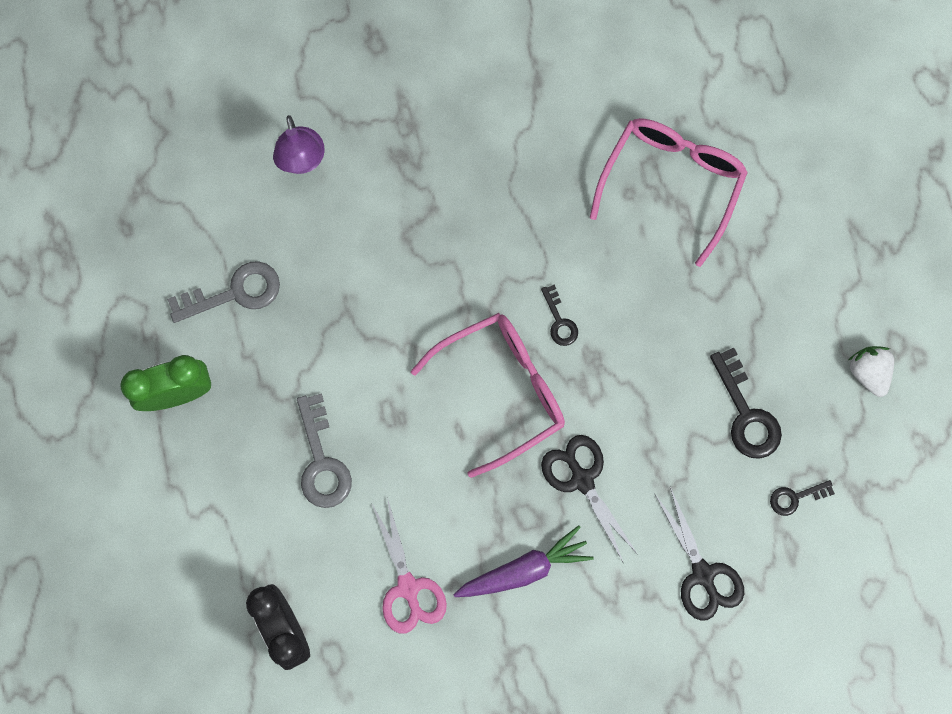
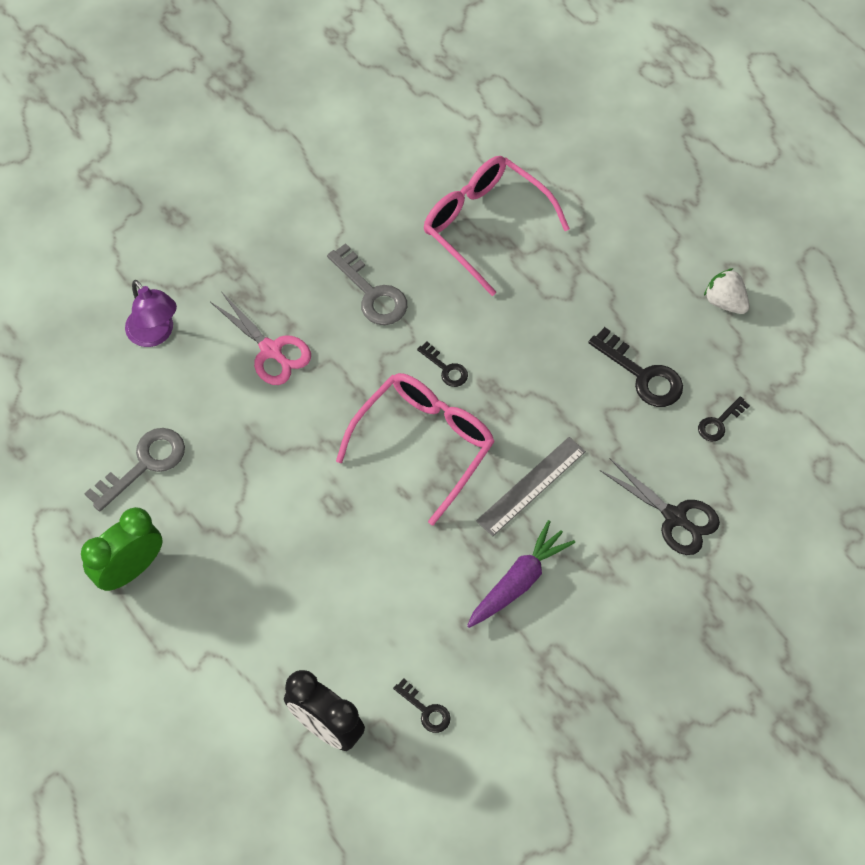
camera: 25 degrees left, 15 degrees down
(322, 461) = (292, 570): grey key -> grey key (372, 293)
(380, 654) = (426, 710): none -> black key
(408, 587) = (422, 642): pink scissors -> pink scissors (271, 350)
(582, 479) = (531, 486): black scissors -> grey ruler
(671, 184) = (485, 226): pink glasses -> pink glasses turned 45 degrees counterclockwise

